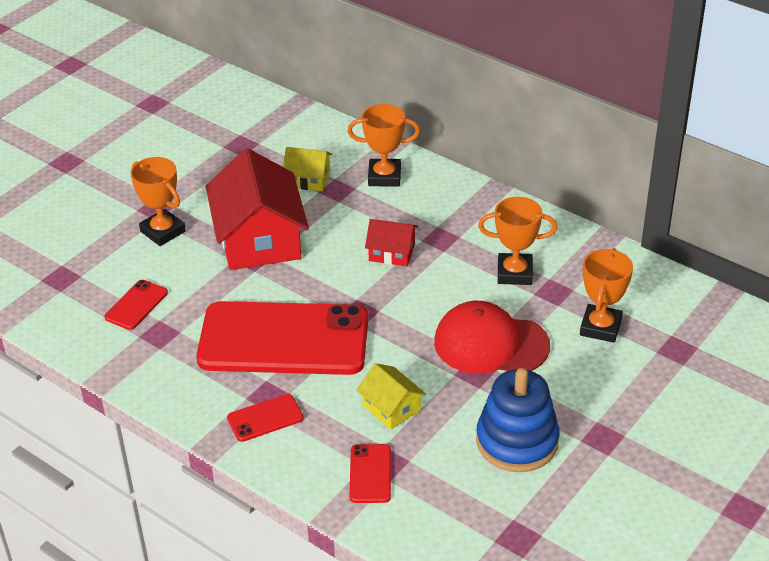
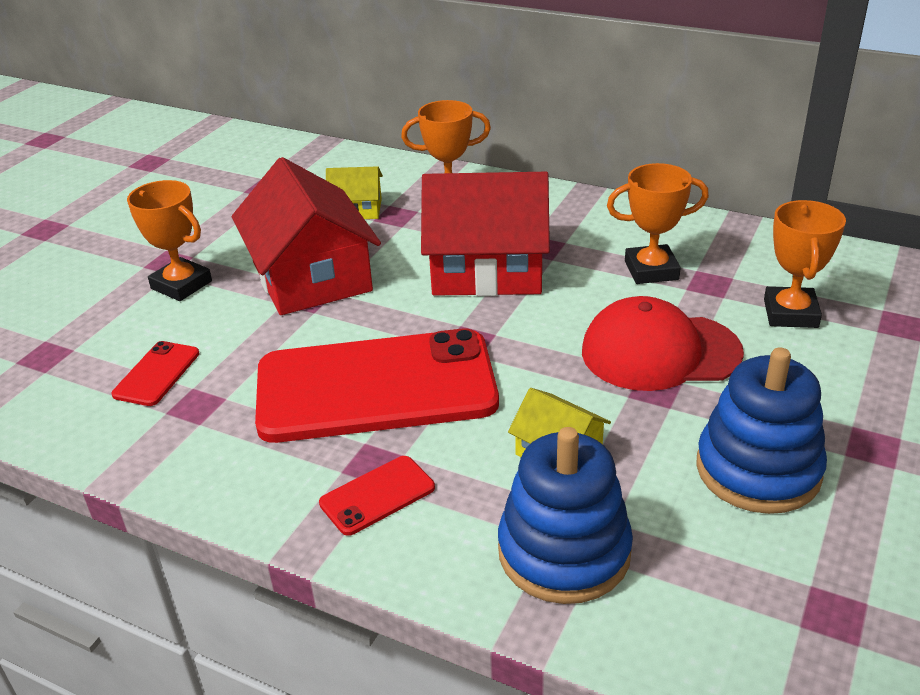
camera: 10 degrees left, 5 degrees down
(370, 474) = (564, 552): red phone -> blue stacking toy
(392, 252) = (487, 269): red house -> red house, size x2.06

